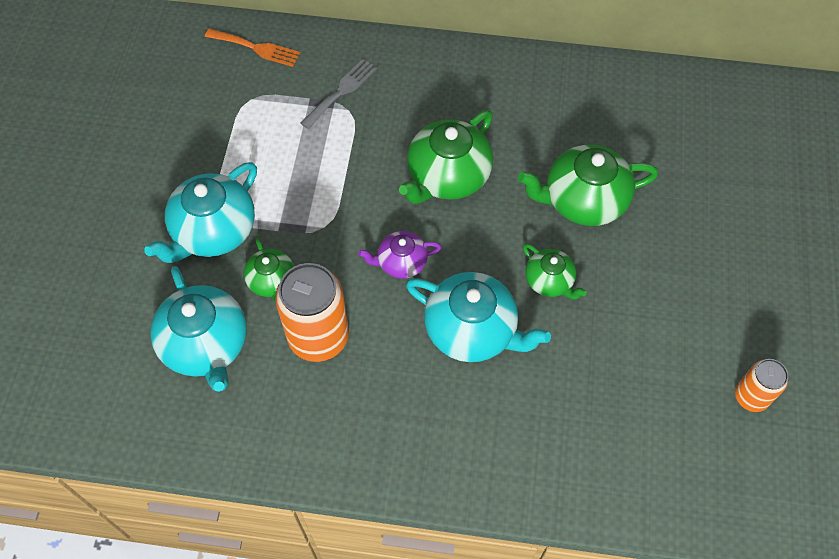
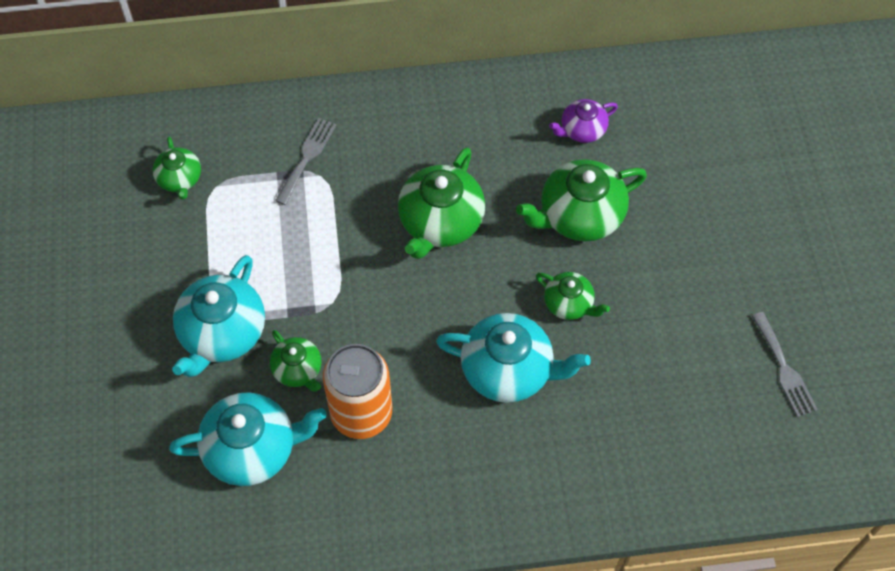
camera: 15 degrees left, 0 degrees up
(206, 345) = (252, 449): turquoise teapot -> turquoise teapot turned 60 degrees counterclockwise
(221, 85) = (180, 179): none -> green teapot
(256, 48) = (204, 130): orange fork -> none
(401, 262) = (420, 320): purple teapot -> purple teapot (582, 130)
(751, 397) = (784, 369): orange can -> grey fork

